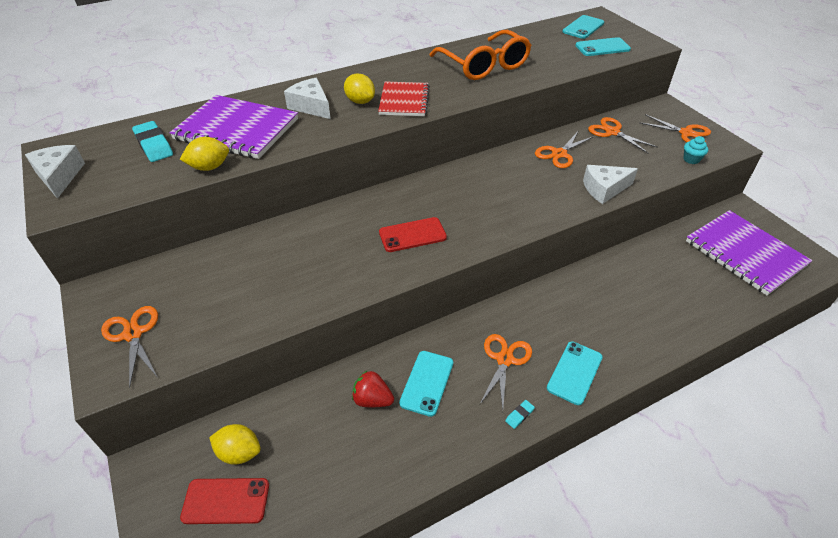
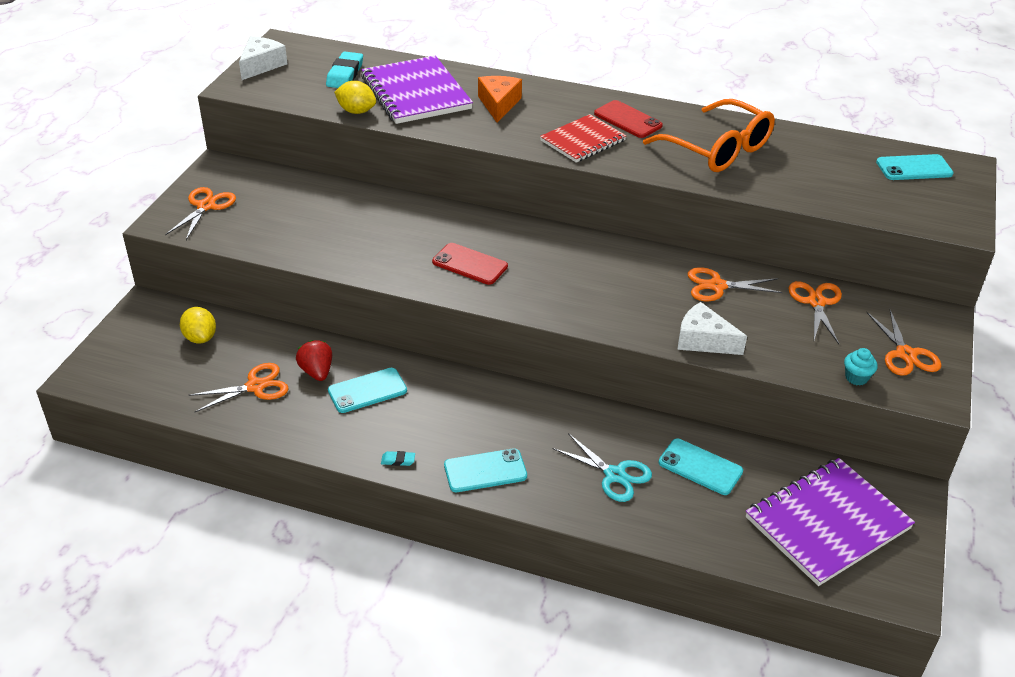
camera: 45 degrees right, 5 degrees down
(226, 501) = (160, 357): red phone -> red phone (628, 120)
(311, 106) = (499, 104): white cheese -> orange cheese
(360, 101) = (545, 121): yellow lemon -> none
(484, 66) = (718, 149): orange glasses -> orange glasses turned 60 degrees counterclockwise
(504, 359) = (446, 421): orange scissors -> orange scissors (255, 386)
(602, 47) = (890, 199): turquoise phone -> turquoise phone (700, 467)
(634, 311) = (614, 475): none -> turquoise scissors
(744, 253) = (827, 523): purple notebook -> purple notebook turned 45 degrees clockwise

